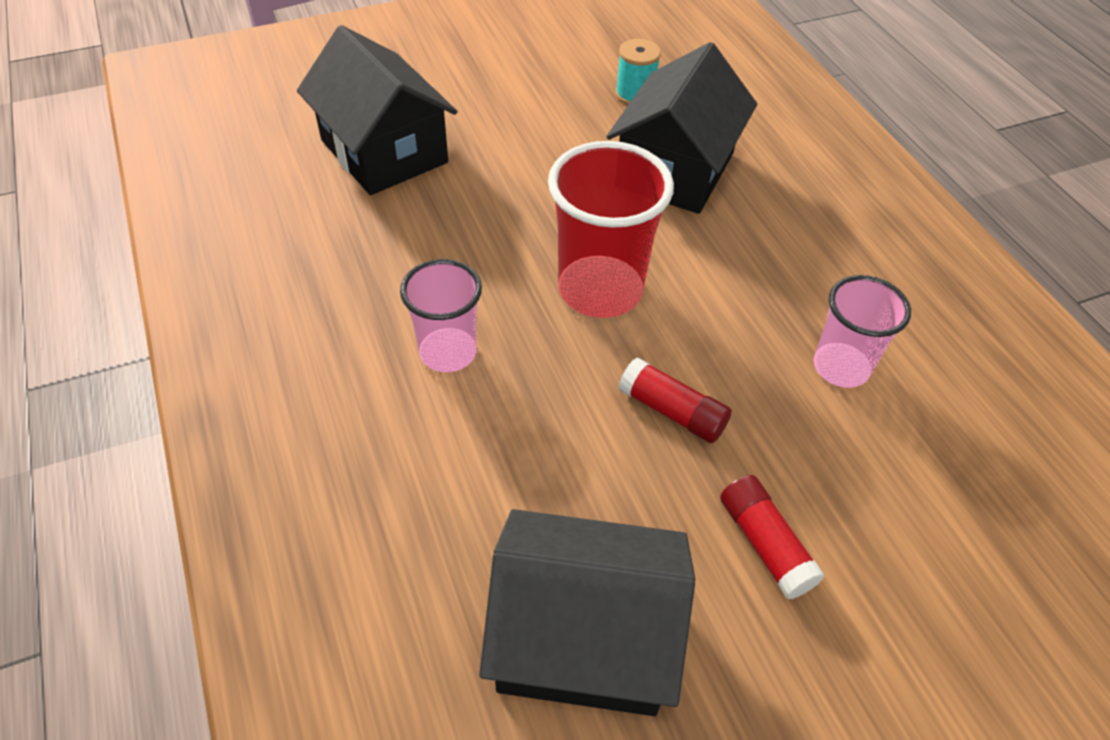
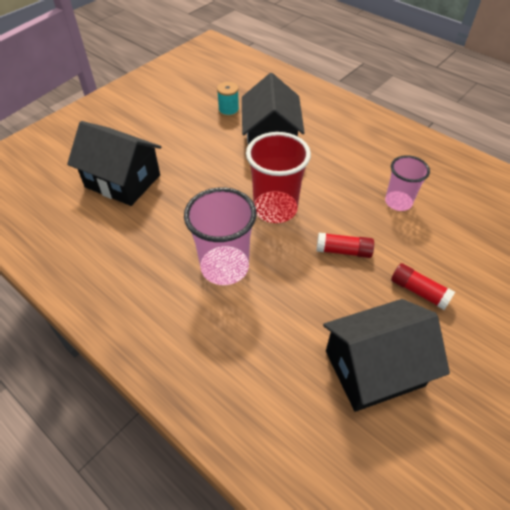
camera: 25 degrees left, 0 degrees up
(448, 352) = (224, 267): pink cup -> pink cup, size x1.58

